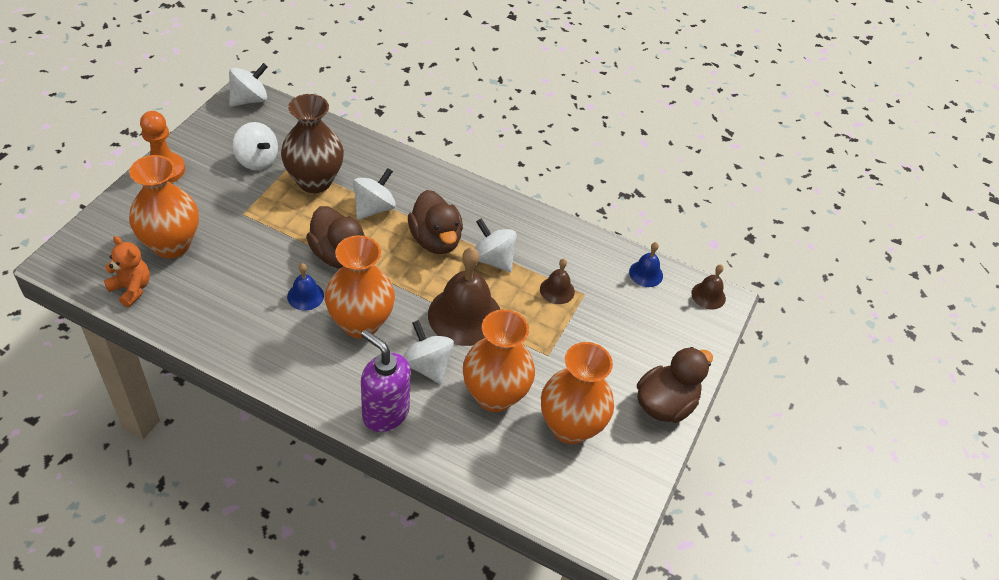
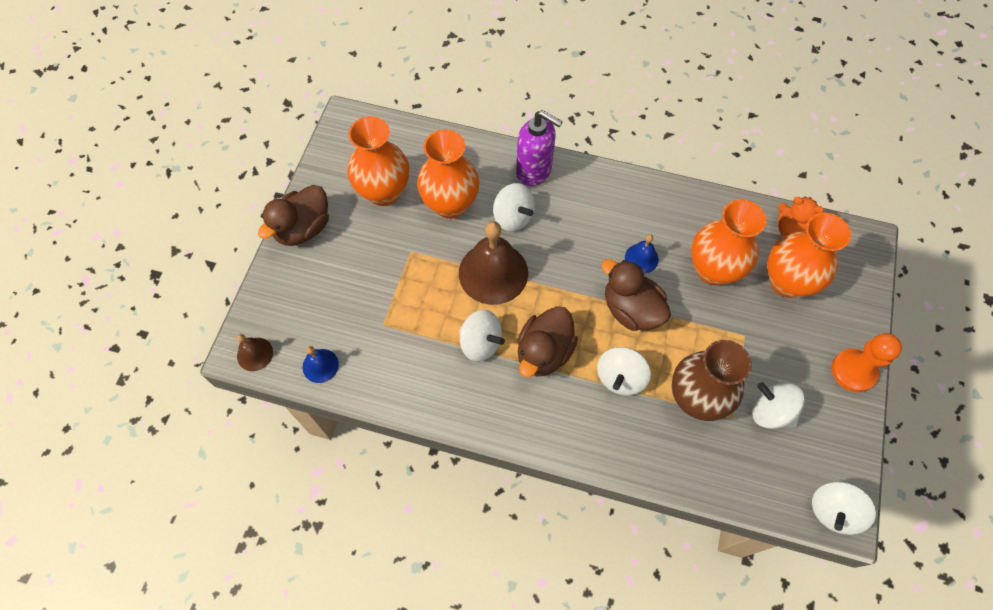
camera: 175 degrees right, 15 degrees up
(360, 323) = (582, 243): orange vase -> orange vase (713, 269)
(435, 240) = (544, 352): brown duck -> brown duck turned 120 degrees counterclockwise
(557, 290) = (410, 322): brown bell -> none

